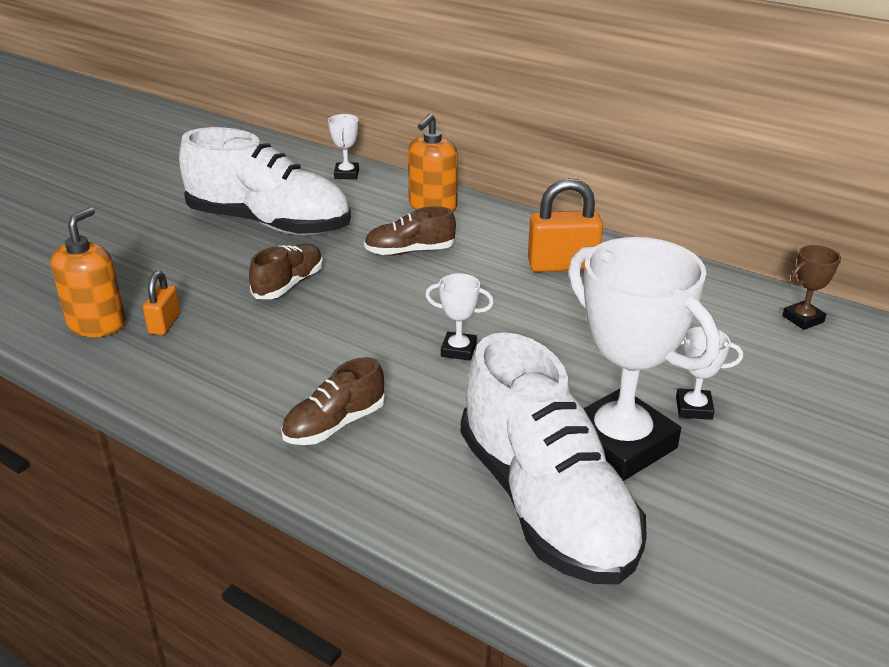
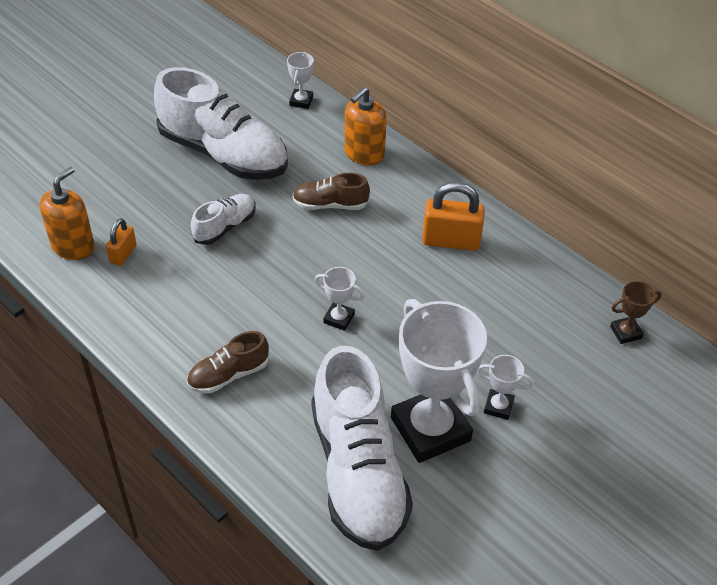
camera: 10 degrees right, 15 degrees up
(289, 284) = (225, 227): brown shoe -> white shoe

